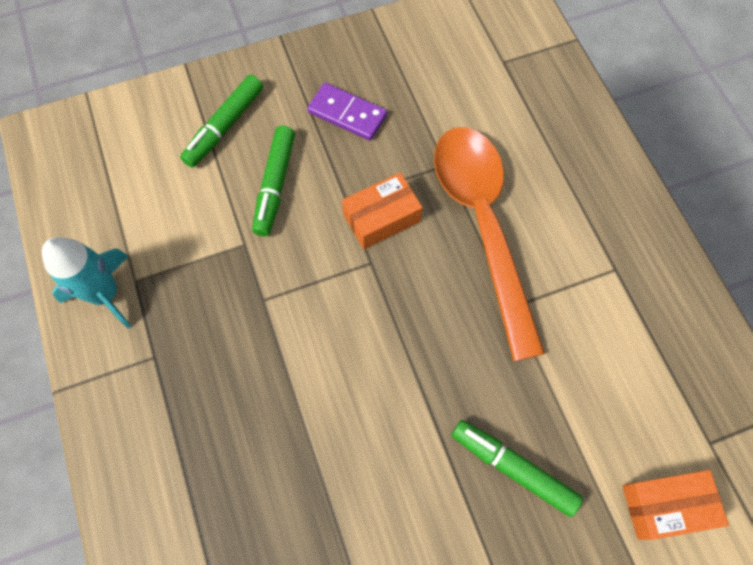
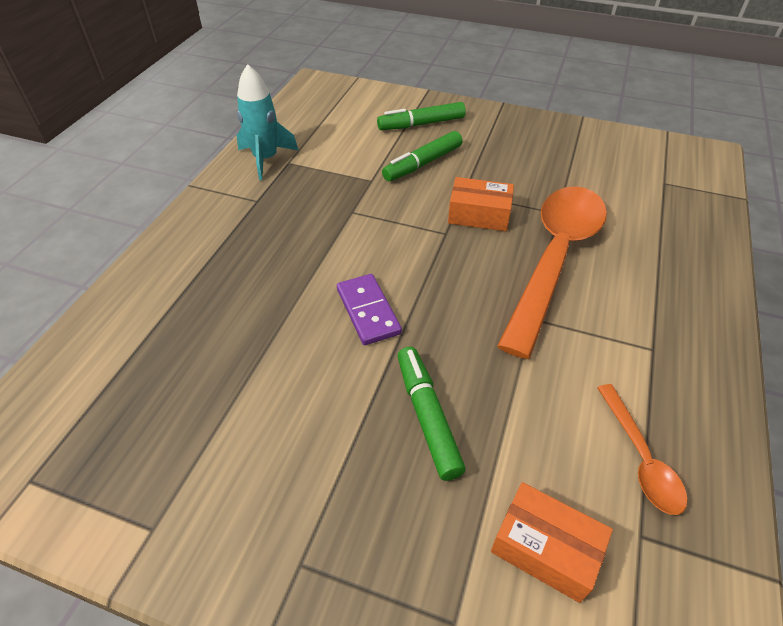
camera: 40 degrees right, 20 degrees down
(347, 114) = (510, 154): purple domino -> purple domino (368, 311)
(671, 380) = (640, 458): none -> orange spoon

